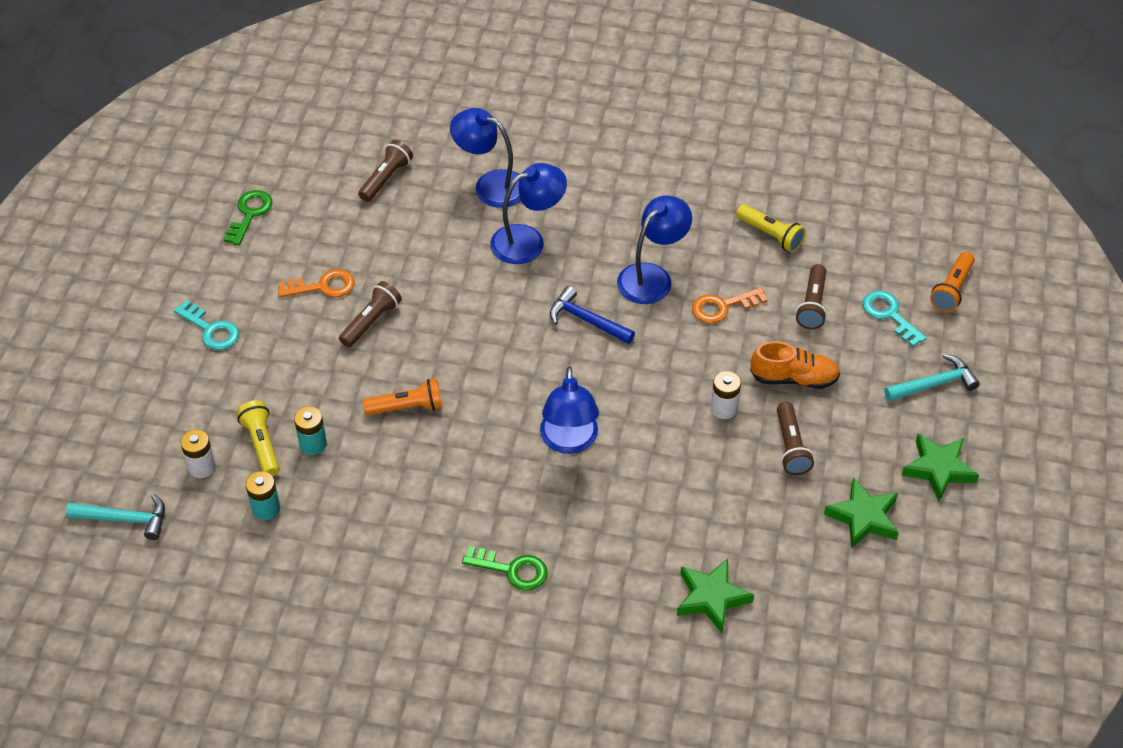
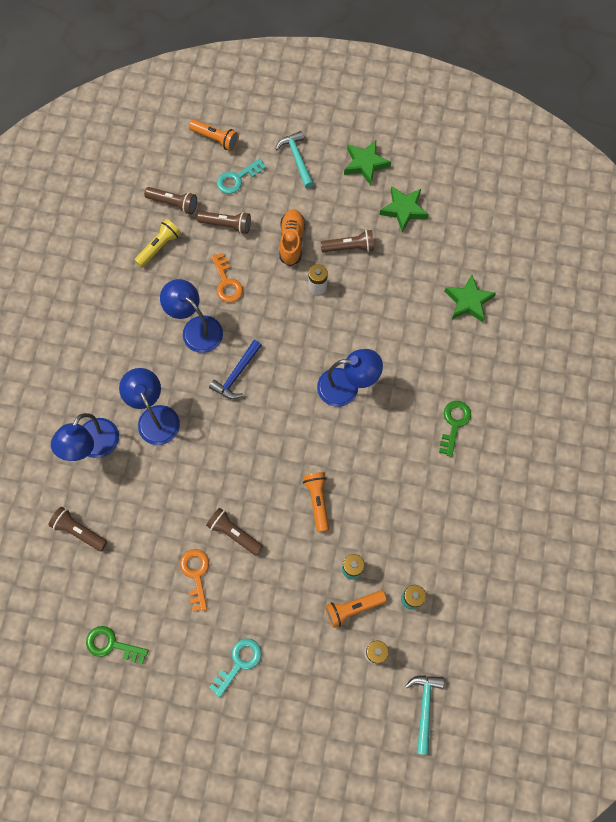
camera: 90 degrees left, 20 degrees up
(262, 444) = (353, 608): yellow flashlight -> orange flashlight
(839, 247) = (173, 204): none -> brown flashlight

